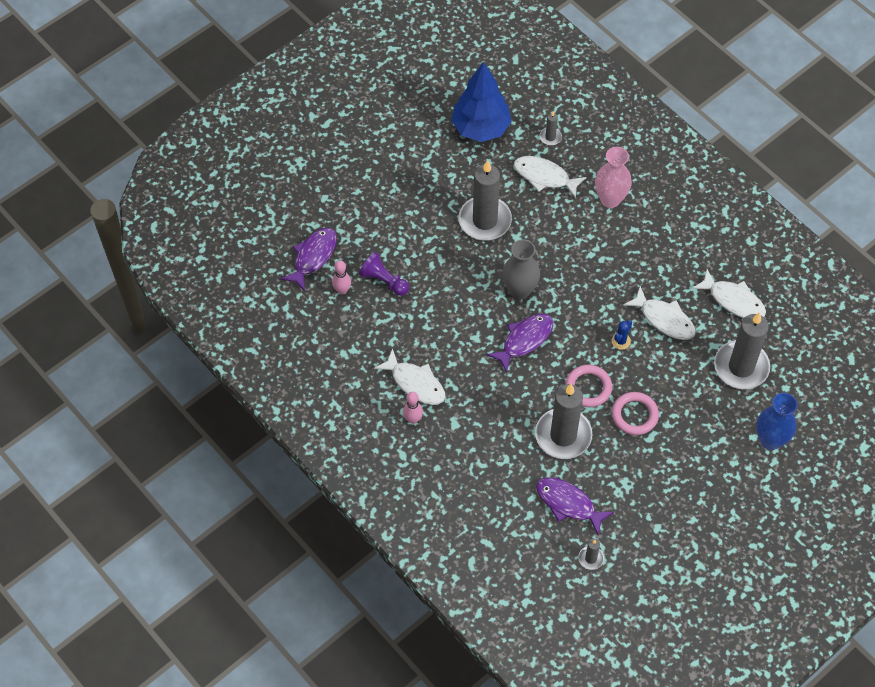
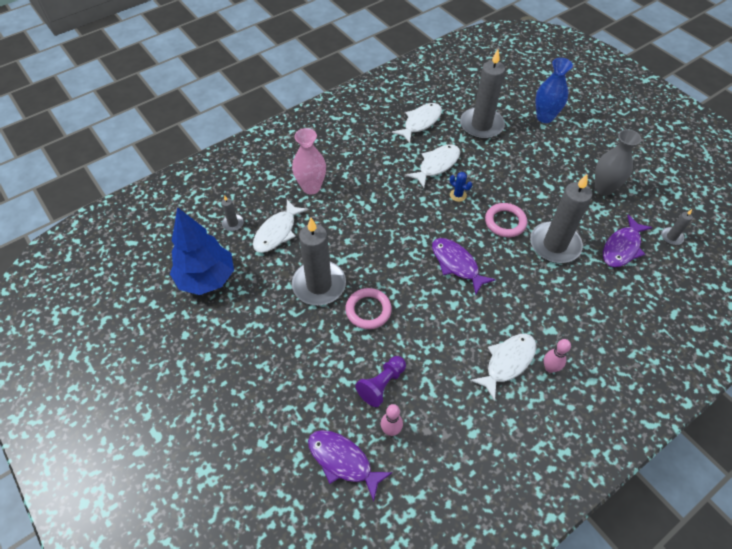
camera: 85 degrees left, 5 degrees down
(519, 290) = (402, 263): grey vase -> grey vase (603, 188)
(634, 415) = (530, 194): pink ring -> pink ring (368, 310)

